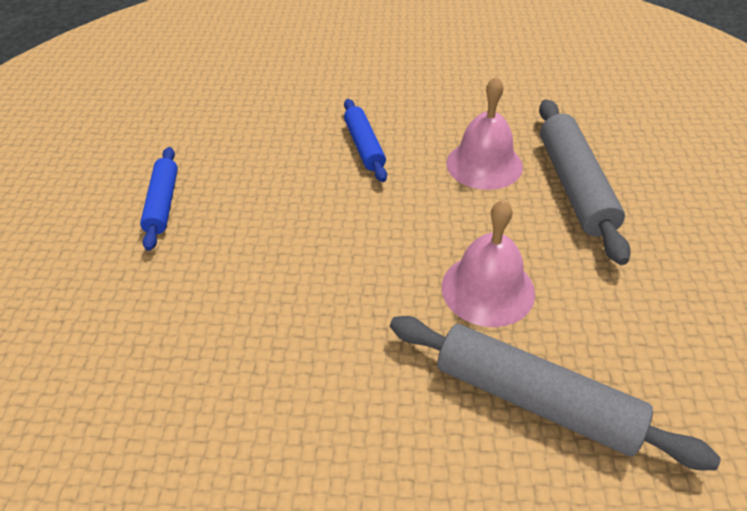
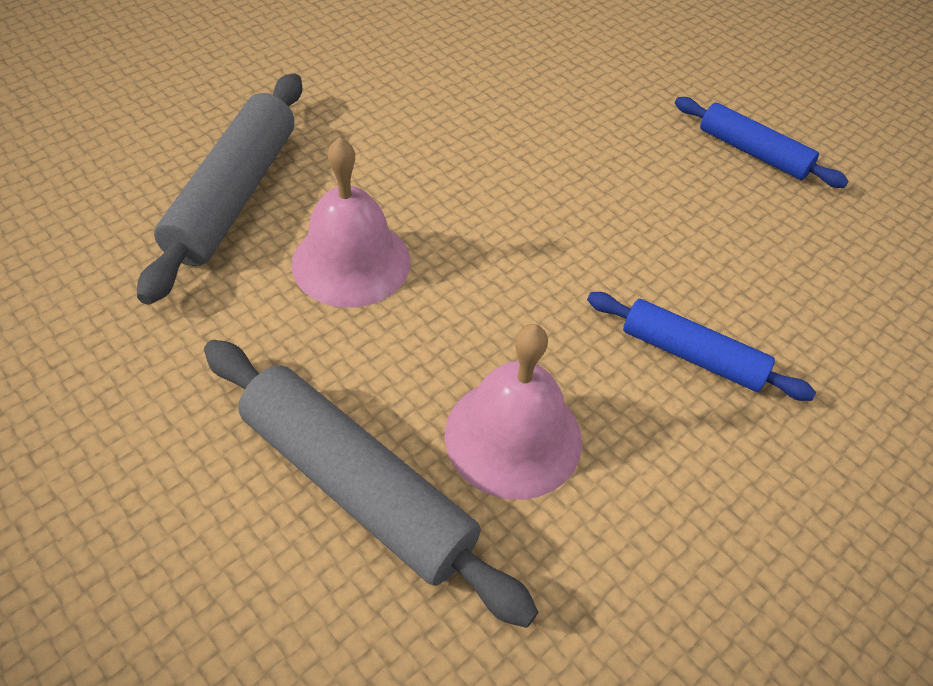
camera: 130 degrees right, 5 degrees up
(534, 399) = (234, 195): grey rolling pin -> grey rolling pin turned 60 degrees counterclockwise

